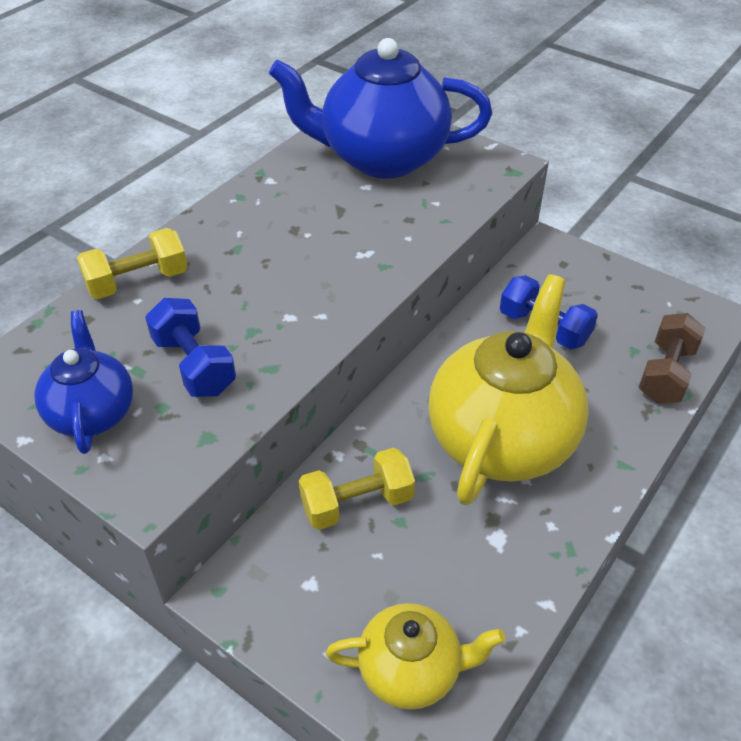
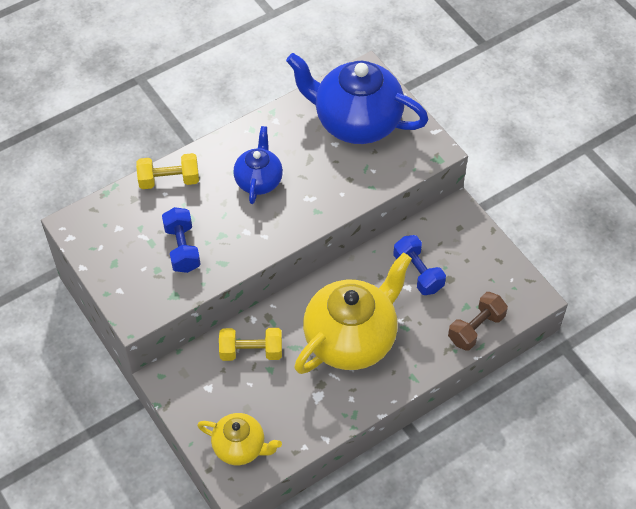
camera: 20 degrees right, 10 degrees up
(92, 413) = (120, 262): blue teapot -> blue teapot (259, 180)

